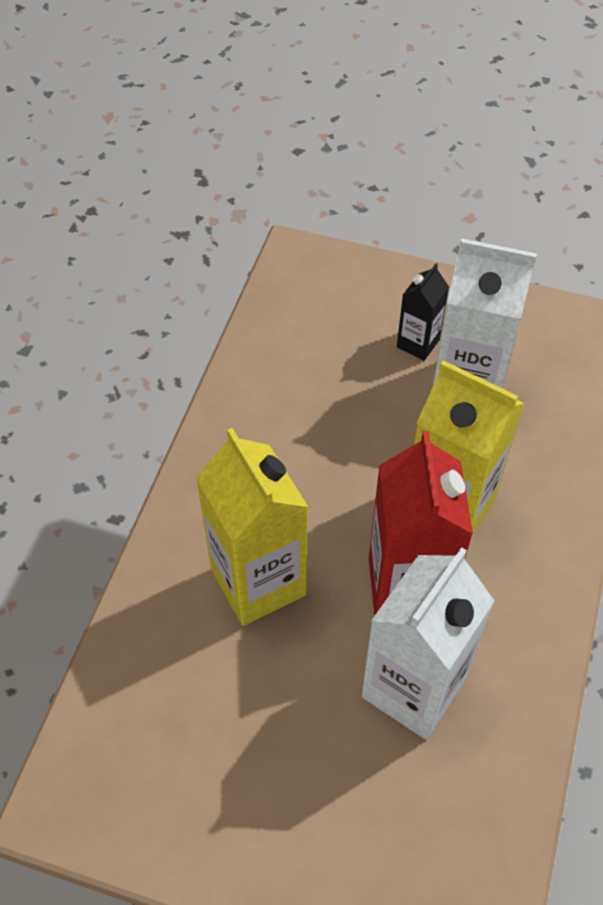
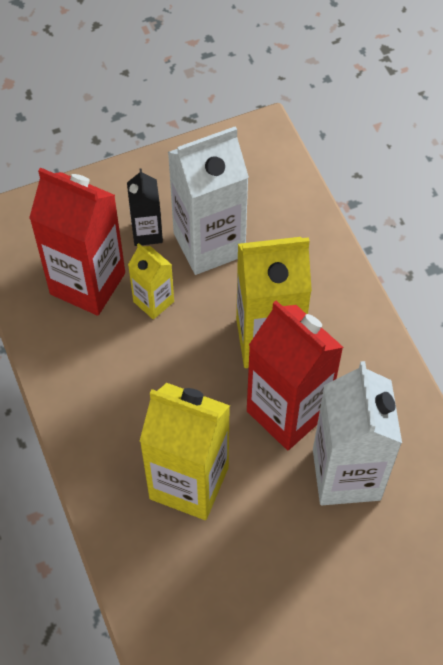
camera: 40 degrees left, 5 degrees up
(326, 351) = (87, 283): none -> red carton
(370, 404) = (153, 301): none -> yellow carton

